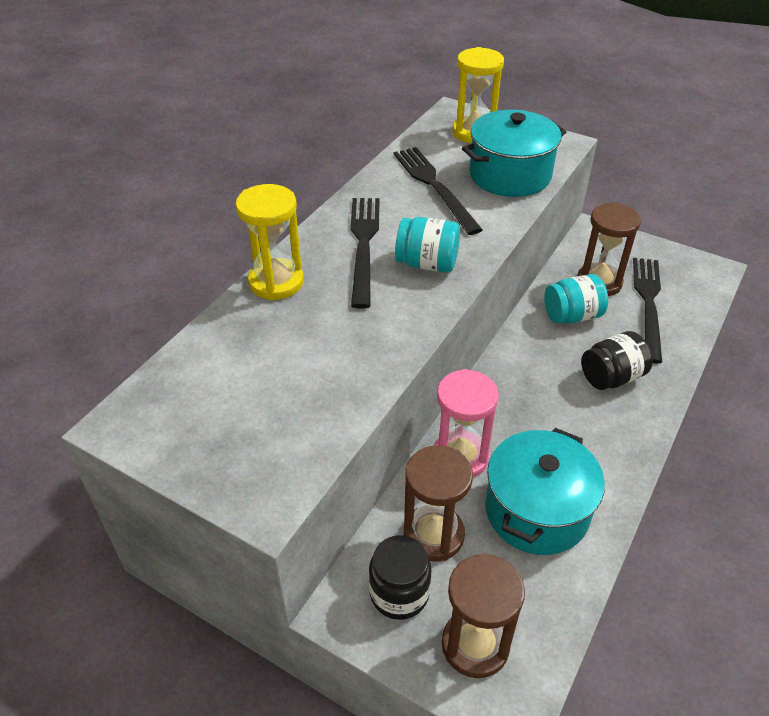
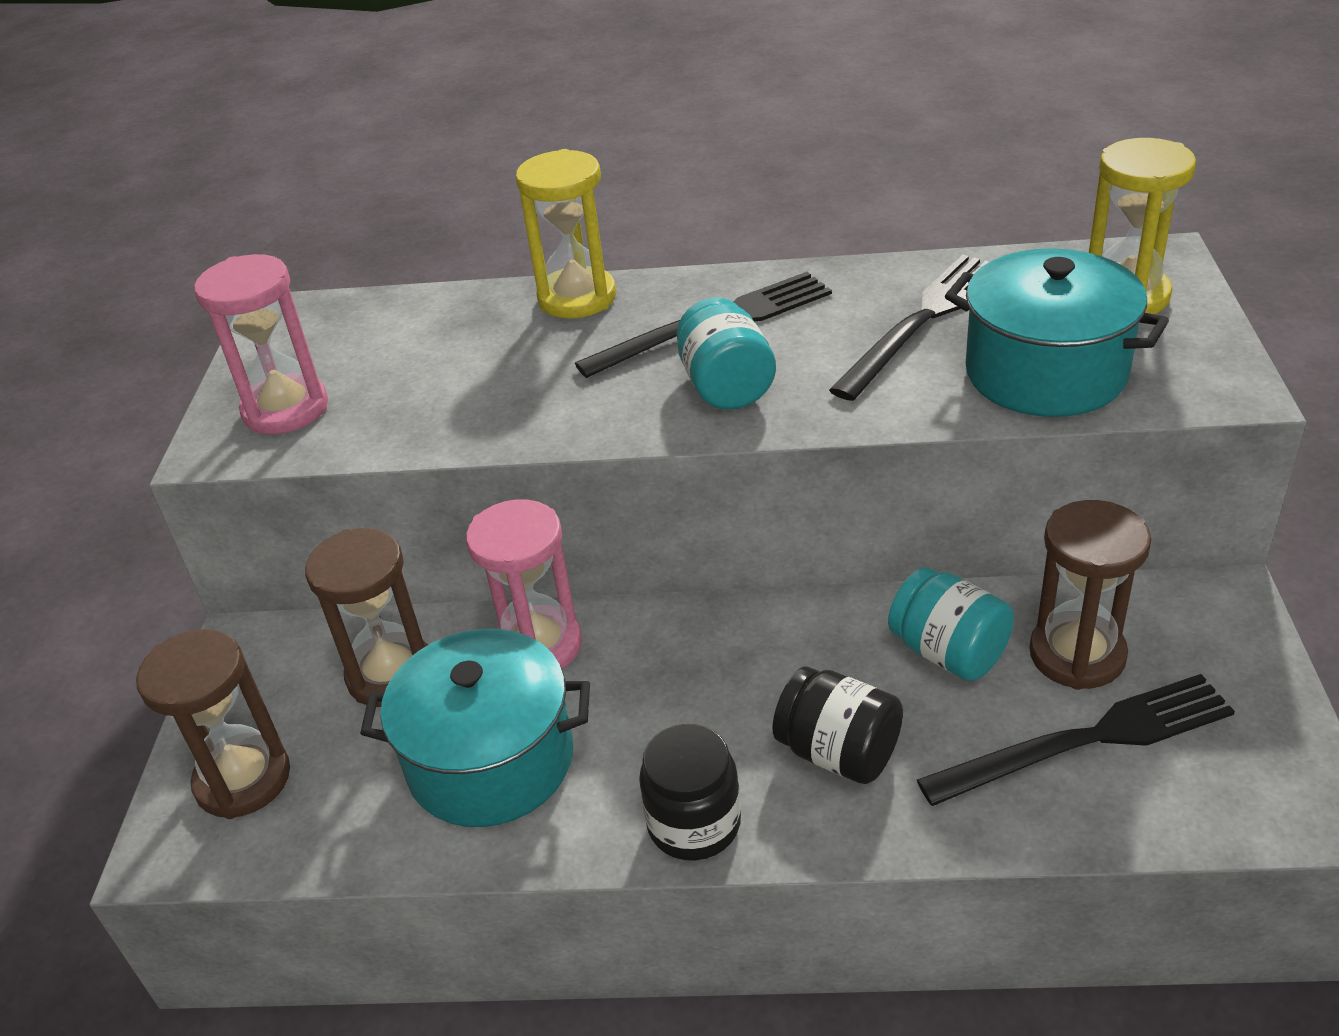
camera: 65 degrees right, 5 degrees down
(257, 452) = (286, 409): none -> pink hourglass
(399, 593) = (288, 680): black jar -> black jar (694, 824)

